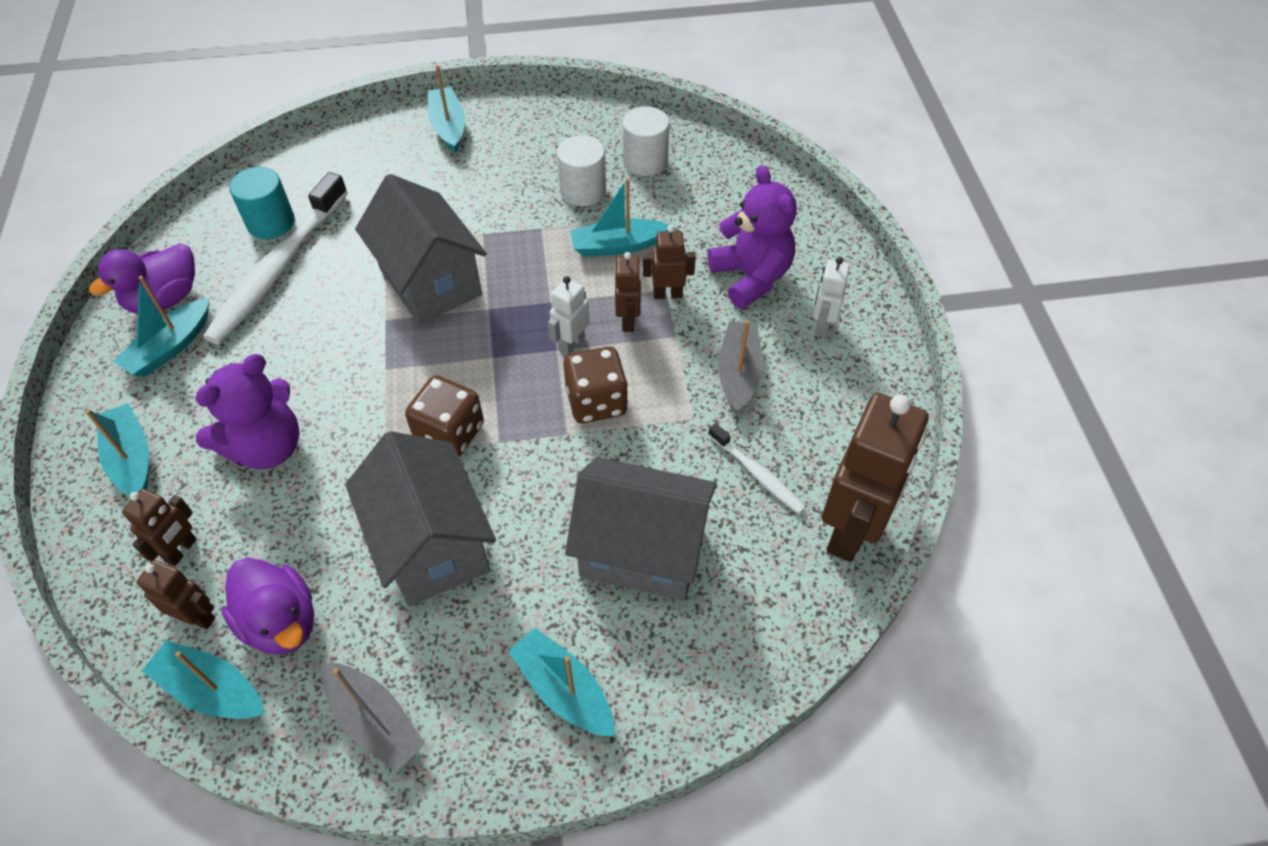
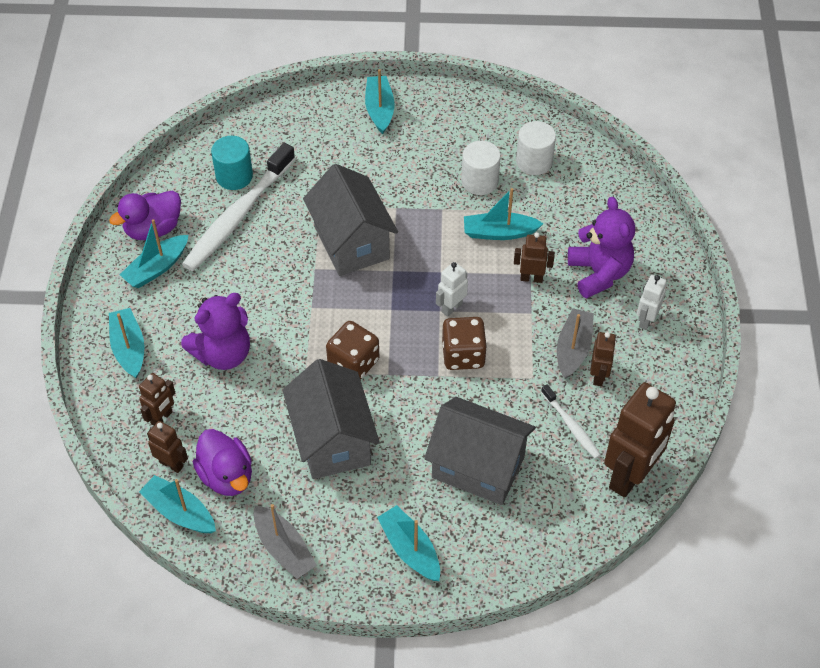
camera: 10 degrees right, 0 degrees up
(628, 320) = (497, 295): brown robot -> brown robot (599, 376)

